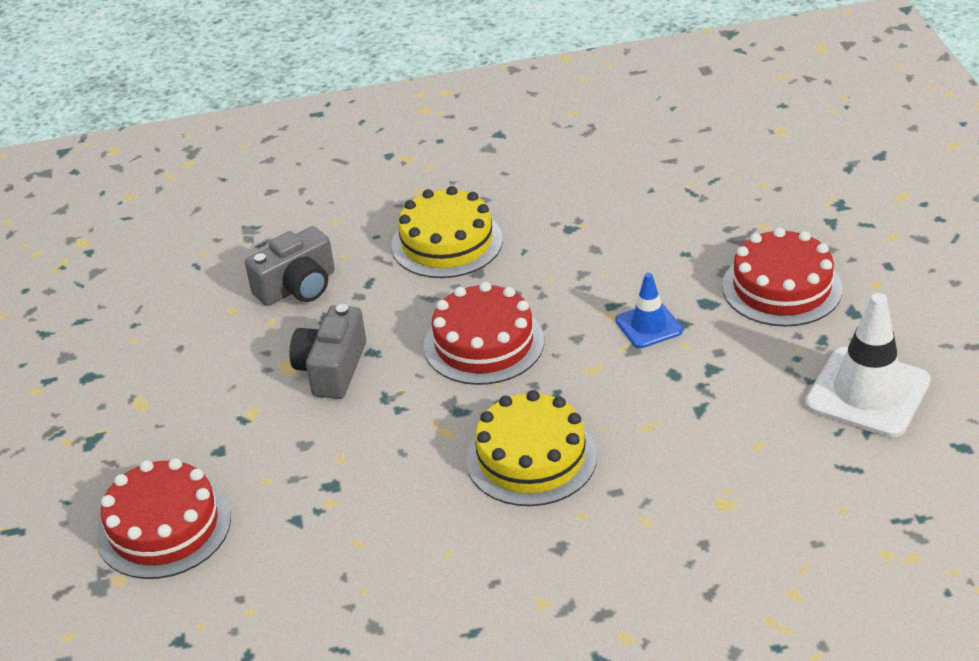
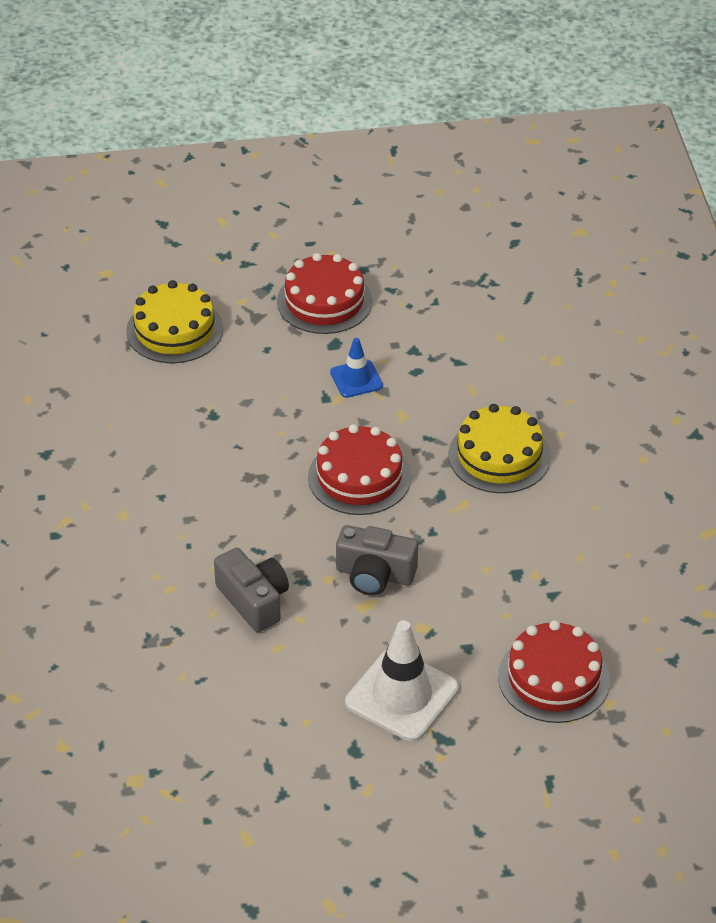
camera: 90 degrees left, 5 degrees up
(447, 243) = (212, 496): yellow cake -> yellow cake (174, 330)
(867, 393) = (453, 276): white traffic cone -> white traffic cone (402, 695)

